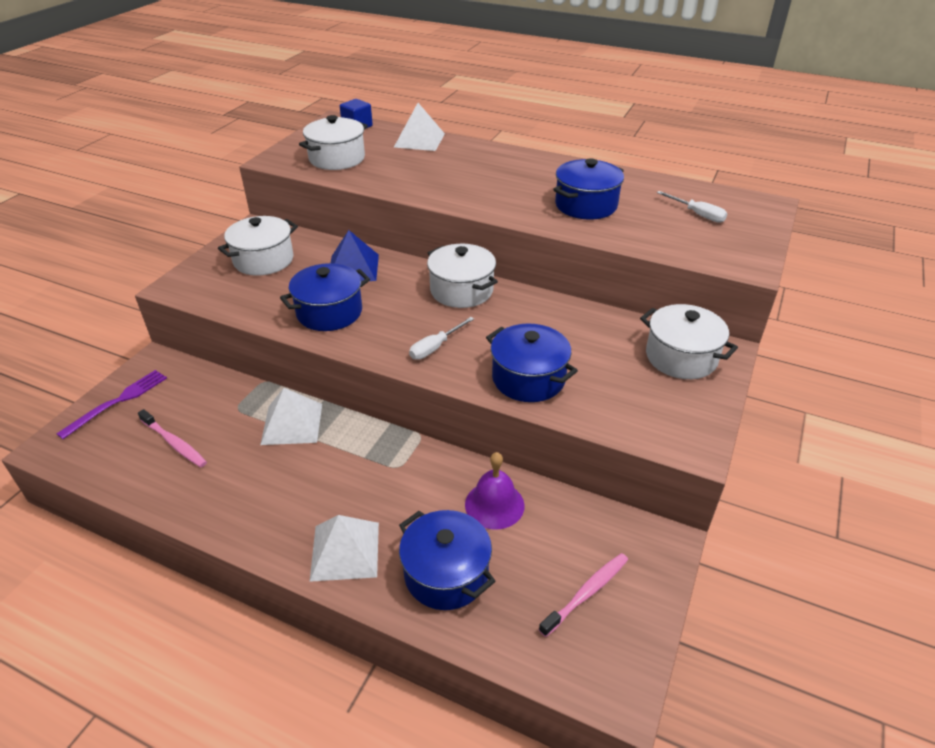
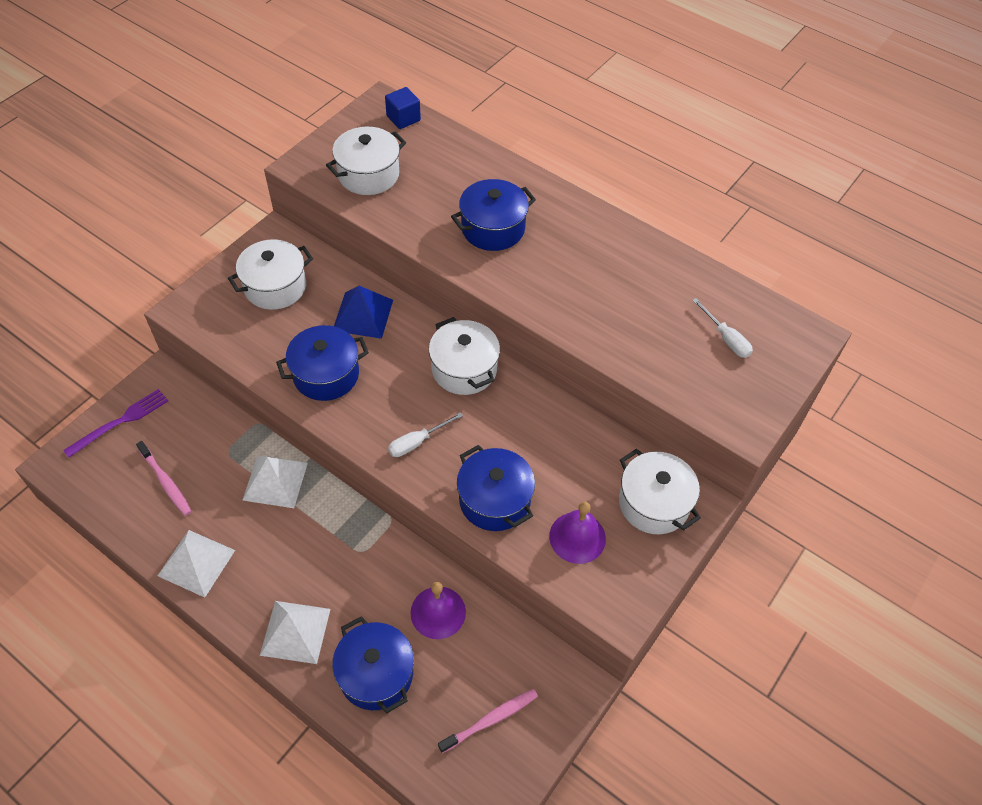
camera: 10 degrees right, 15 degrees up
(419, 140) = (466, 156): white pyramid -> white pyramid (196, 563)
(586, 205) = (611, 301): blue pot -> blue pot (493, 228)
(621, 394) = (577, 537): none -> purple bell

